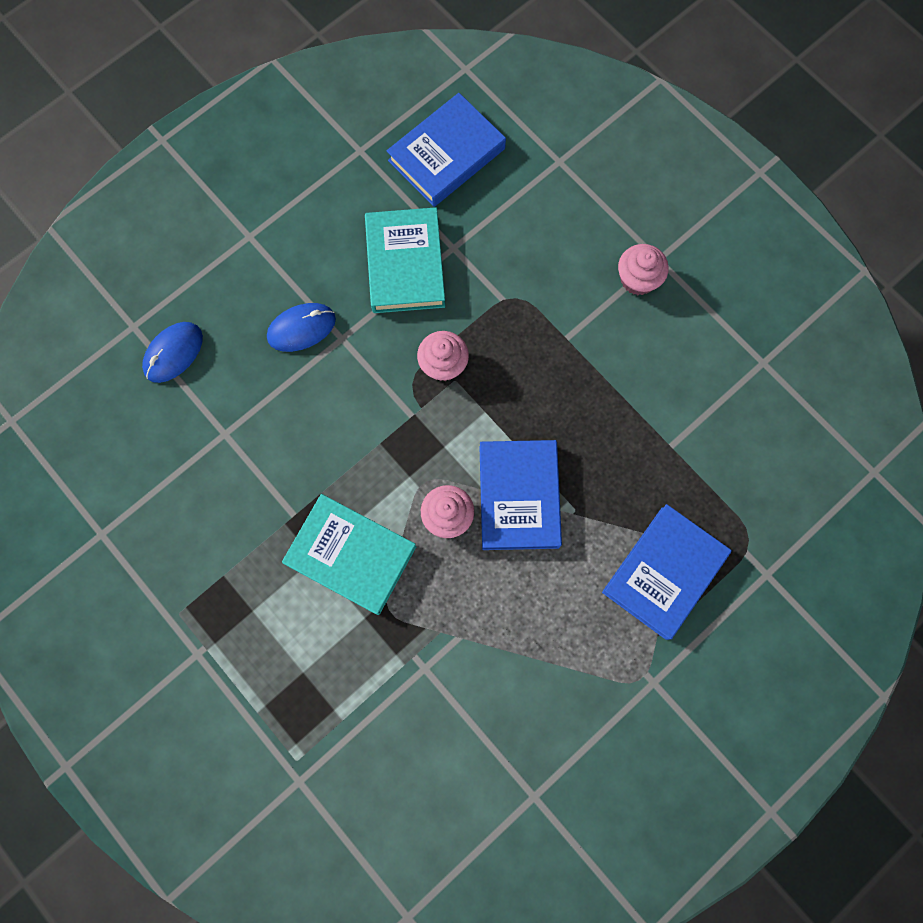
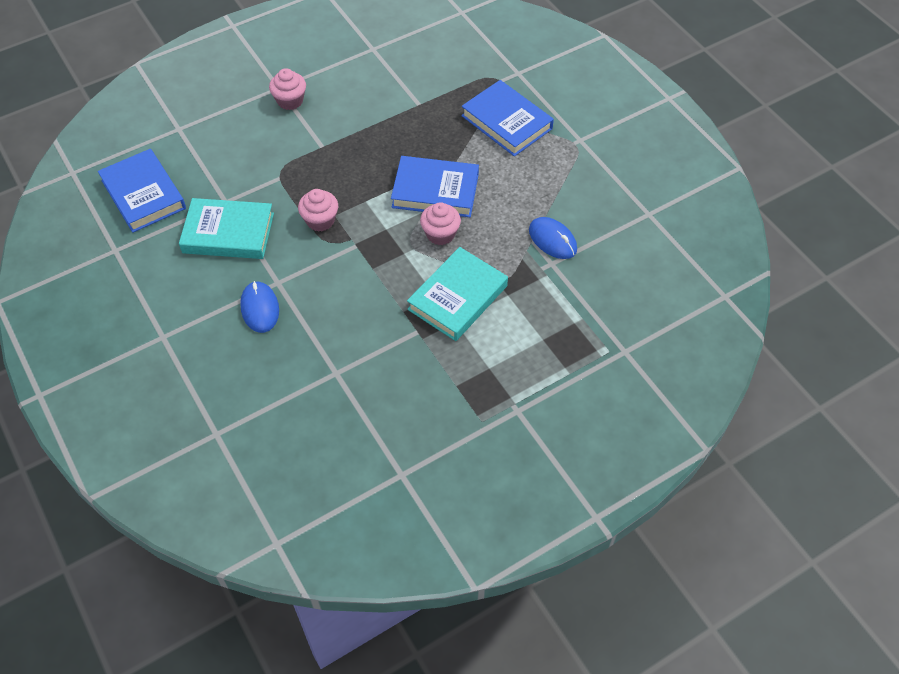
camera: 80 degrees left, 20 degrees down
(173, 353) = (252, 404): blue mouse -> blue mouse (552, 240)

